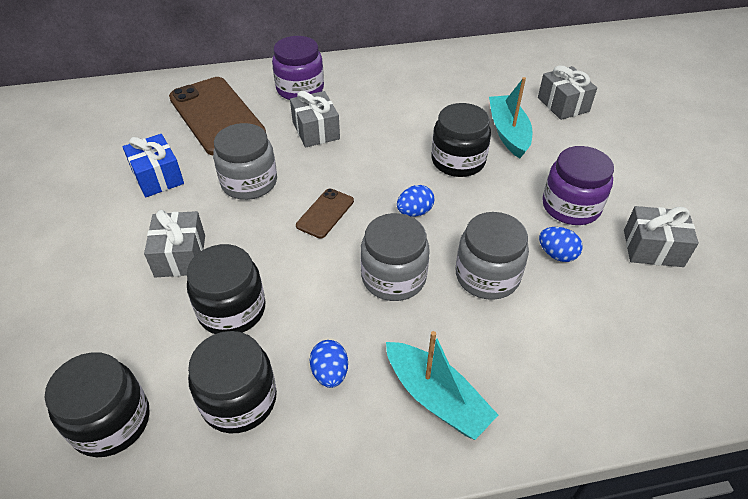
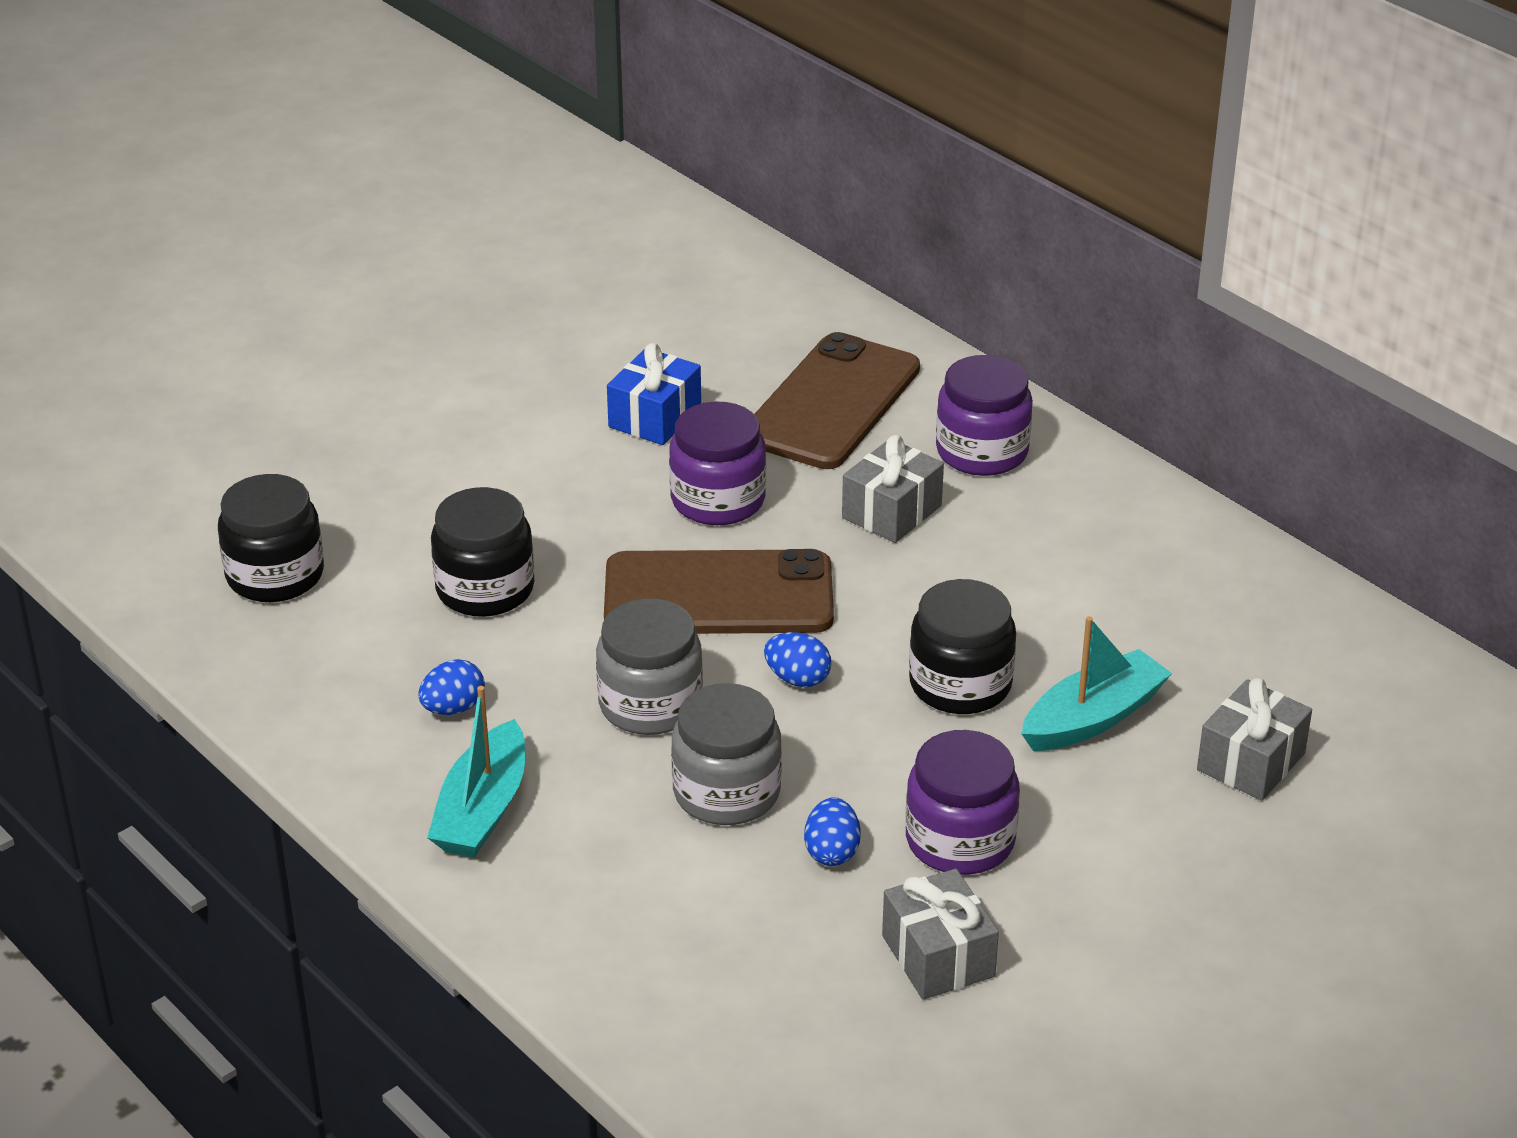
camera: 60 degrees right, 10 degrees down
(180, 256) = (535, 507): grey gift -> none
(239, 399) = (366, 653): black jar -> none
(249, 182) = (718, 500): grey jar -> purple jar
(325, 213) = (718, 595): brown phone -> brown phone, size x2.14

